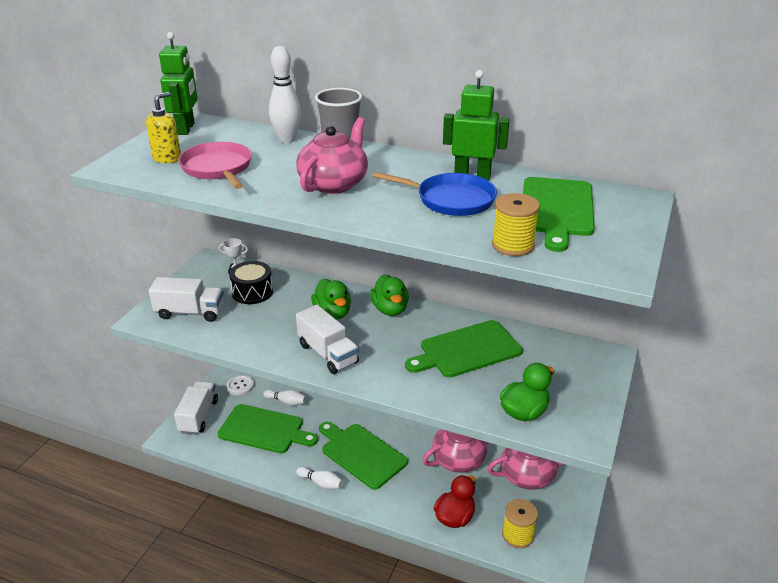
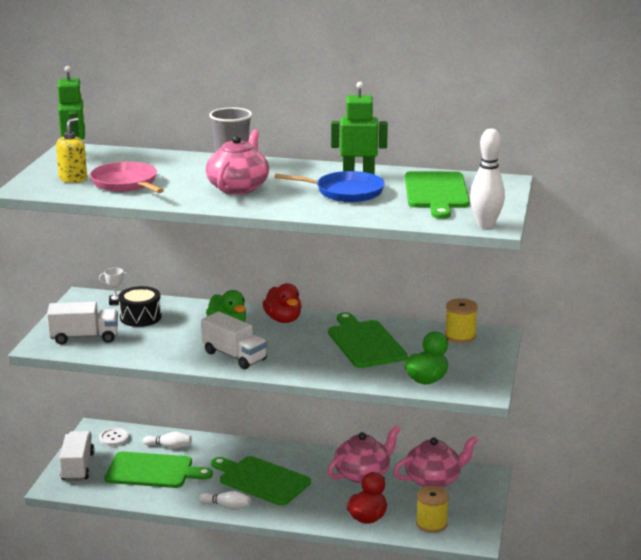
camera: 10 degrees left, 10 degrees down
(287, 139) = (178, 159): white bowling pin -> white bowling pin (485, 225)
(390, 309) = (283, 319): green duck -> red duck
(467, 350) = (365, 343): green cutting board -> green cutting board turned 105 degrees clockwise
(513, 245) = (406, 217): yellow spool -> yellow spool (460, 336)

